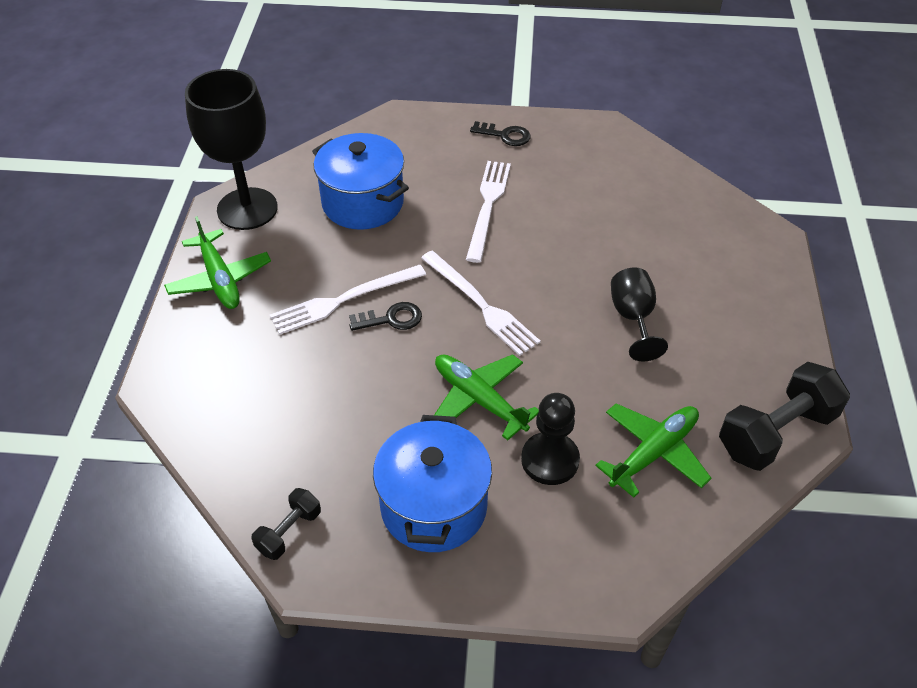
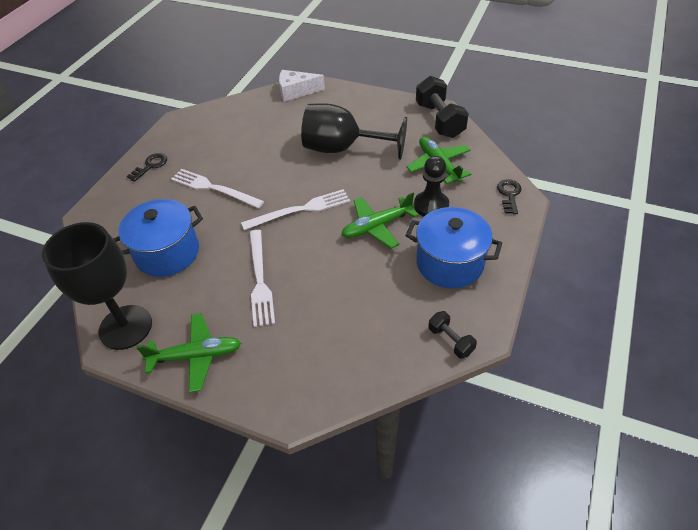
camera: 70 degrees left, 0 degrees up
(391, 319) = (291, 256): black key -> black key (509, 194)
(633, 318) = (342, 149): black goblet -> black goblet, size x1.79
(743, 227) = (296, 91): none -> white cheese

